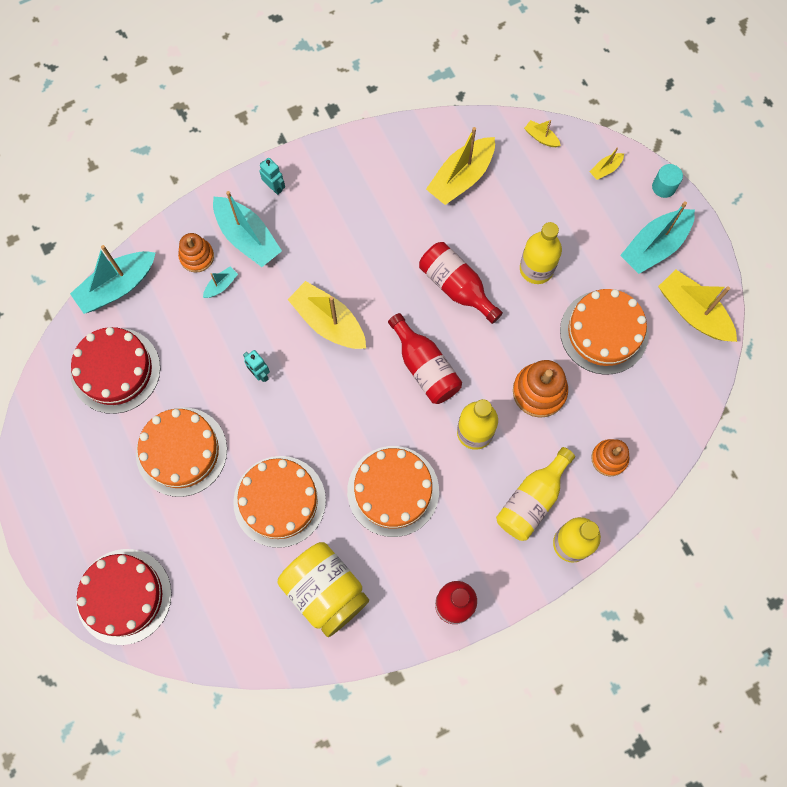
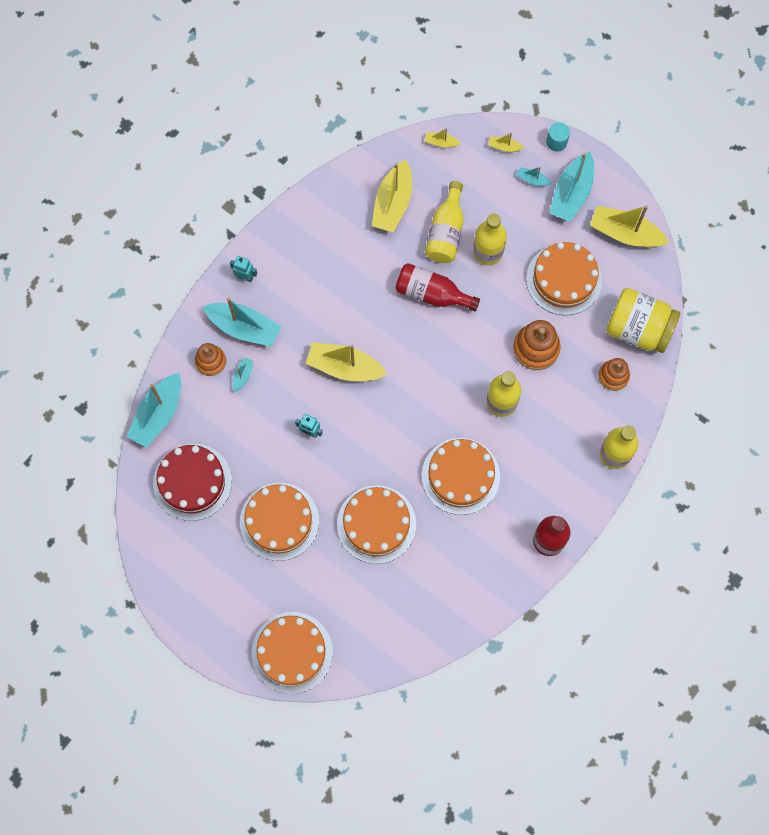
camera: 25 degrees left, 0 degrees up
(124, 596) = (292, 652): red cake -> orange cake
(325, 591) = (446, 576): yellow jar -> yellow jar (638, 329)
(425, 367) = (438, 369): red bottle -> none
(532, 500) = (570, 434): yellow bottle -> yellow bottle (446, 232)
(605, 169) = (504, 147): yellow boat -> yellow boat turned 75 degrees clockwise
(619, 215) = (532, 180): none -> turquoise boat

